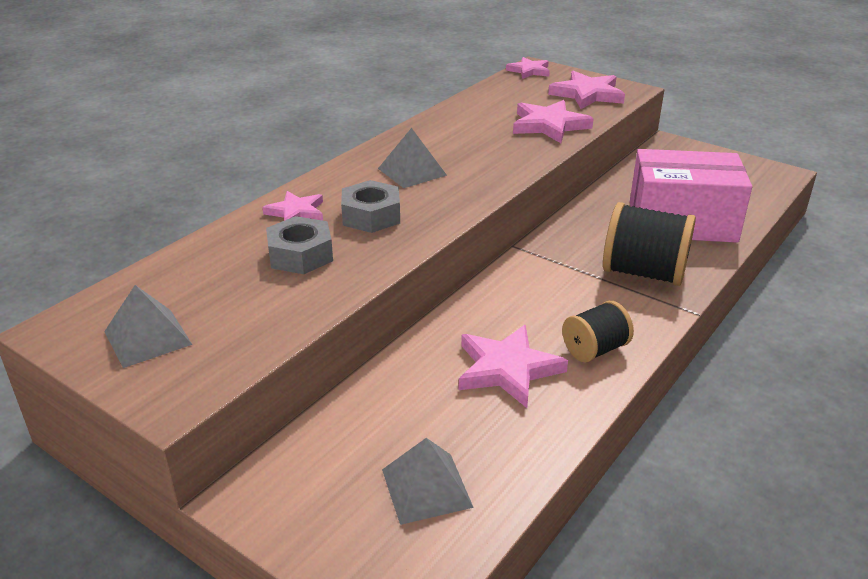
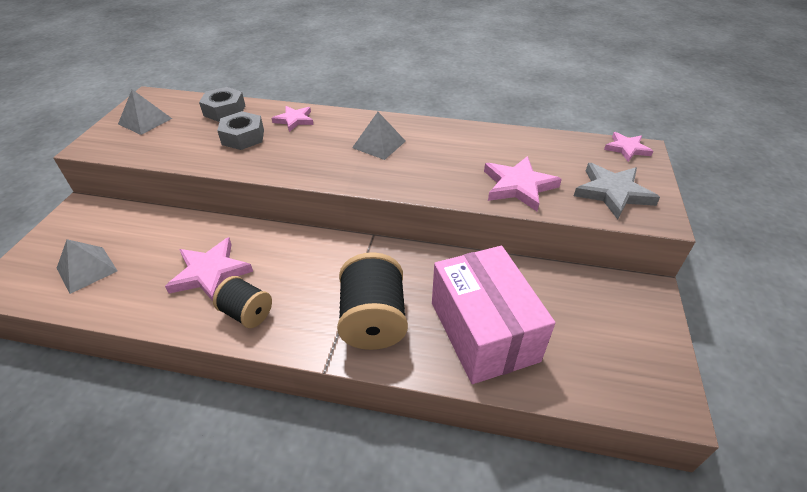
camera: 65 degrees right, 10 degrees up
(371, 216) = (304, 146): grey nut -> grey nut (224, 110)
(587, 94) = (612, 192): pink star -> grey star

